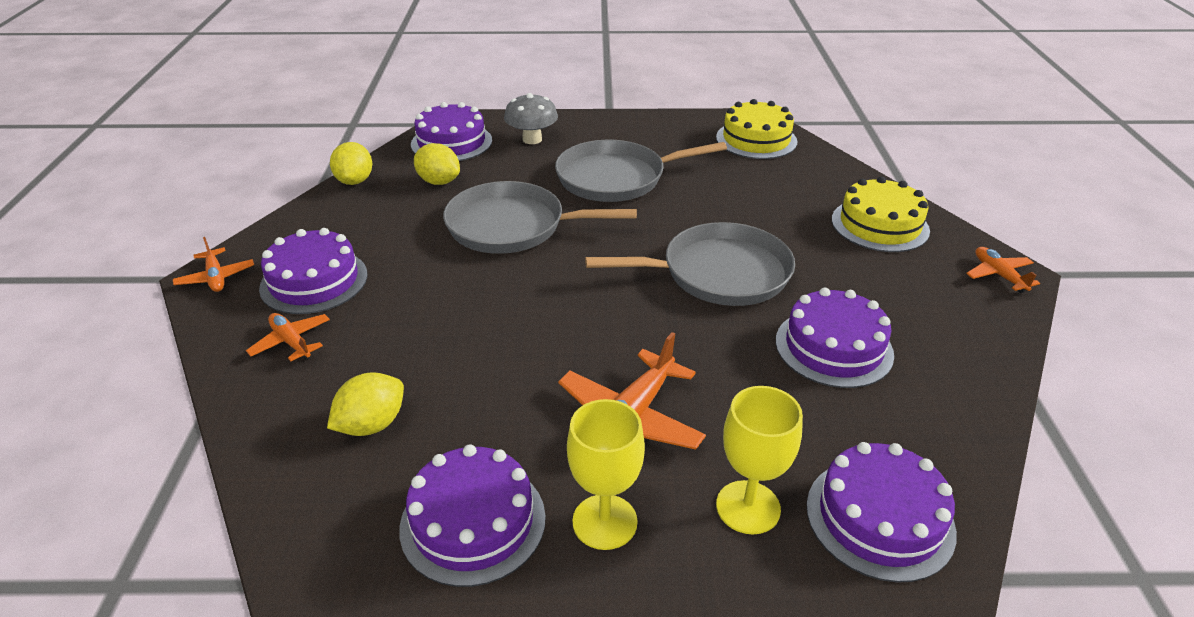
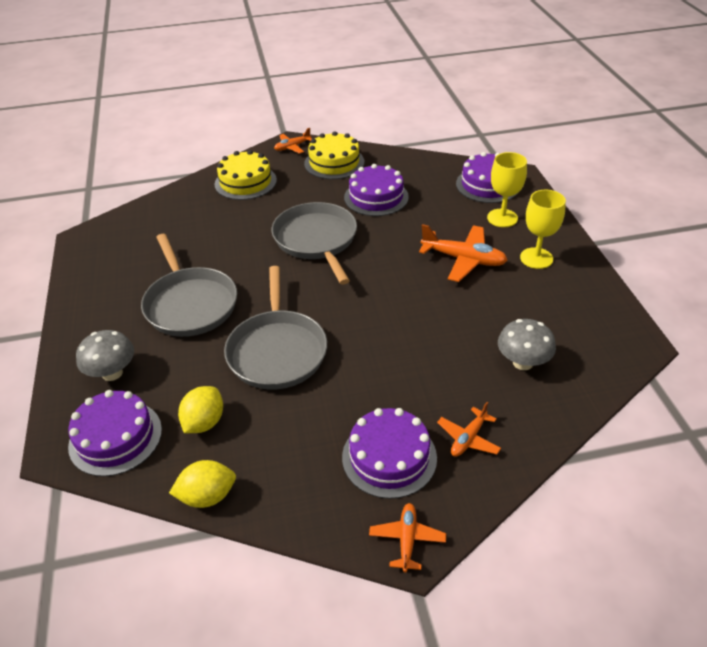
camera: 100 degrees left, 5 degrees up
(216, 277) = (407, 540): orange plane -> orange plane turned 45 degrees counterclockwise
(372, 424) = (523, 362): yellow lemon -> grey mushroom
(473, 522) = (563, 301): purple cake -> none
(756, 139) = (120, 236): yellow cake -> yellow cake (334, 162)

